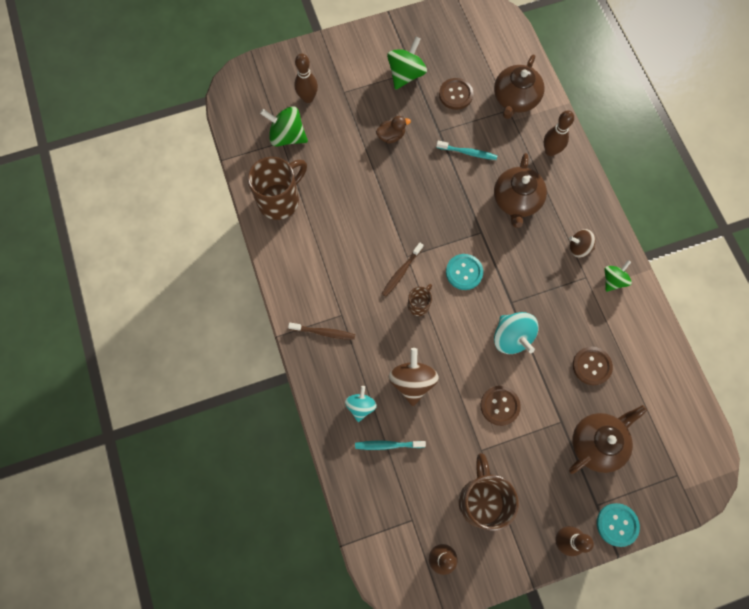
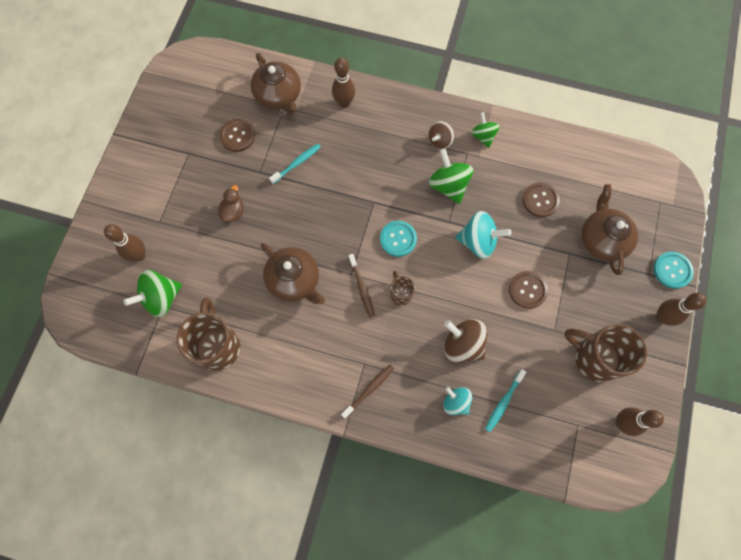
camera: 55 degrees left, 0 degrees up
(406, 74) = (186, 161): green spinning top -> green spinning top (448, 185)
(516, 200) = (366, 157): brown teapot -> brown teapot (294, 280)

